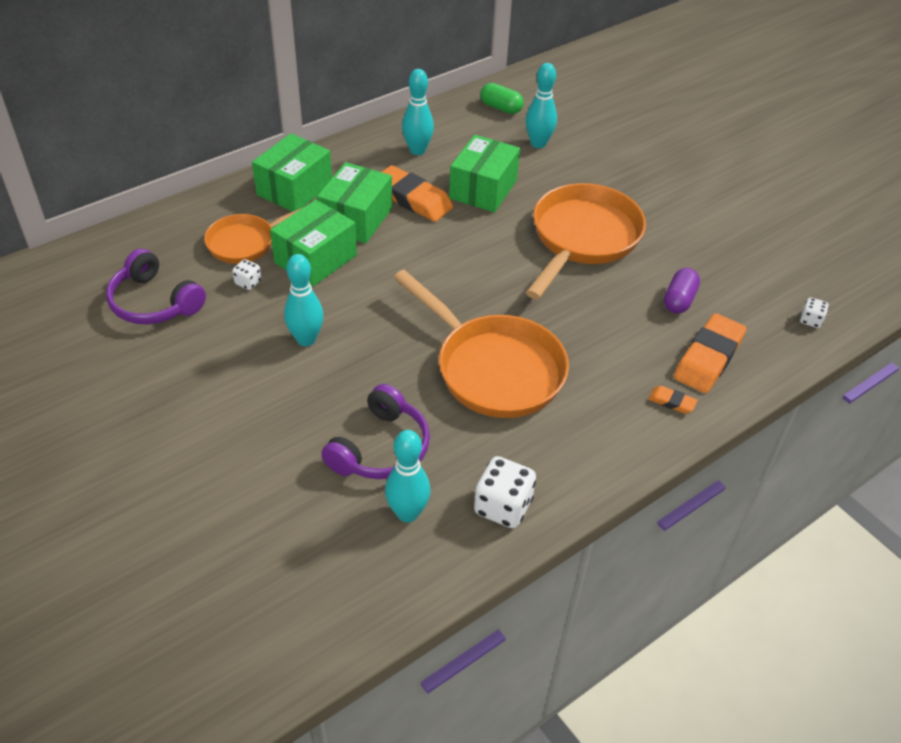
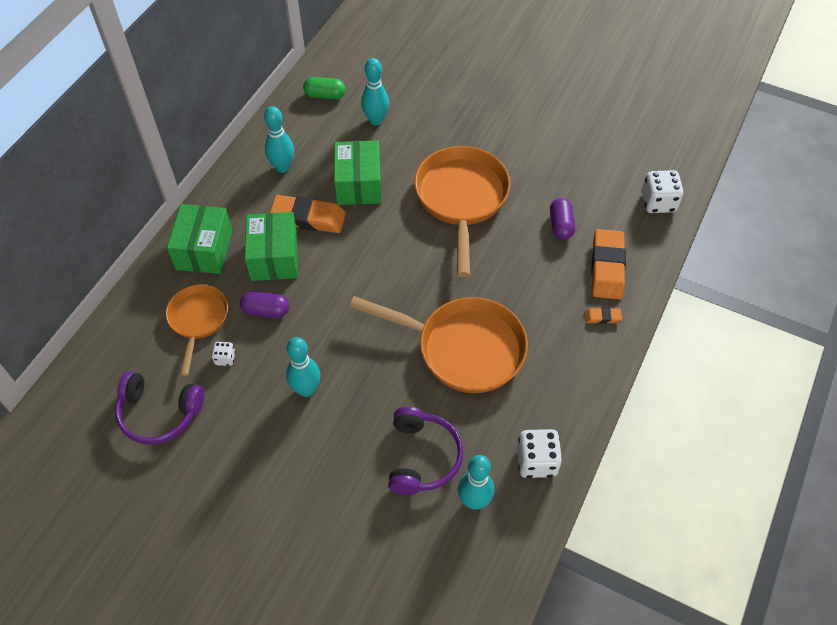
camera: 25 degrees left, 10 degrees up
(246, 242) = (198, 320): orange pan -> orange pan turned 150 degrees clockwise
(316, 259) = (266, 311): green box -> purple capsule
(810, 320) = (658, 202): white dice -> white dice, size x1.90

